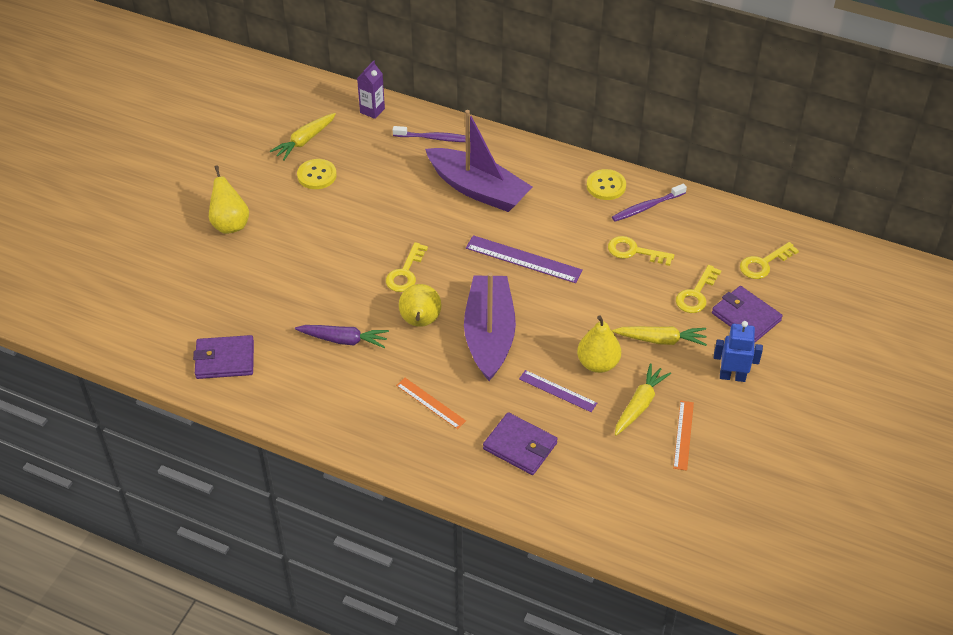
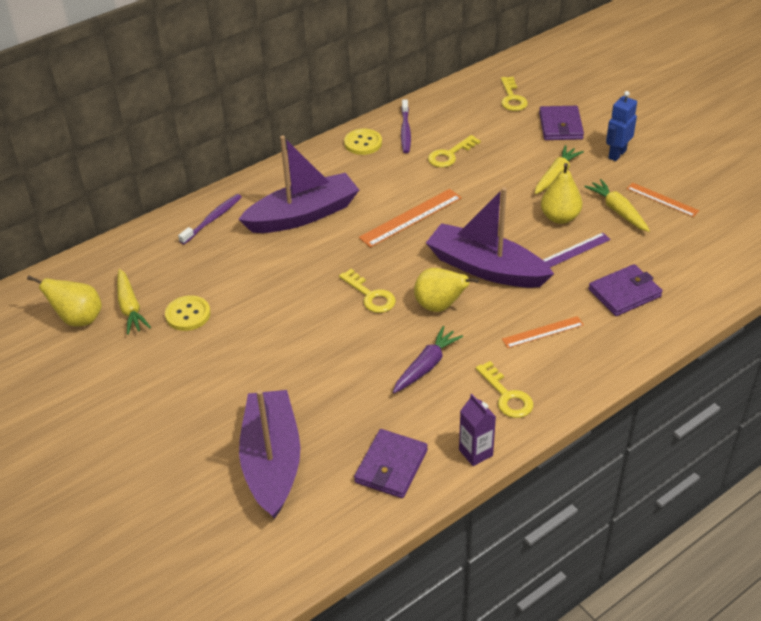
camera: 60 degrees left, 5 degrees down
(194, 289) = (272, 461): none -> purple boat
(230, 224) = (200, 403): yellow pear -> yellow pear (78, 319)
(372, 110) = (134, 247): purple carton -> purple carton (475, 453)
(523, 259) = (410, 217): purple ruler -> orange ruler
(696, 294) = (520, 141): yellow key -> yellow key (507, 396)
(746, 317) = (560, 126): purple wallet -> purple wallet turned 75 degrees counterclockwise

